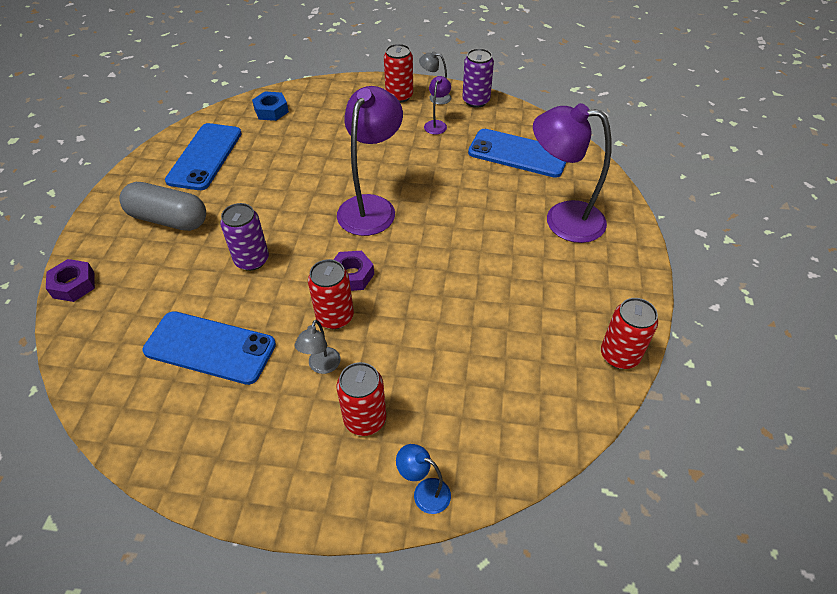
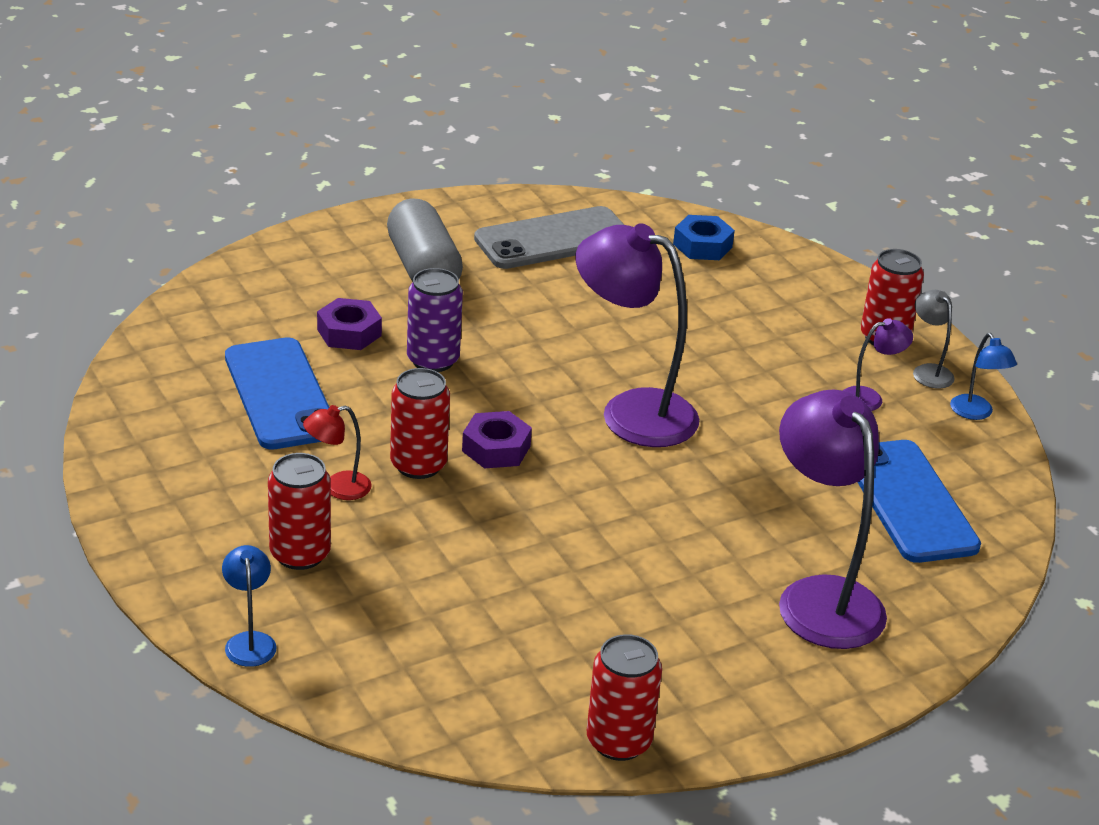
camera: 50 degrees right, 15 degrees down
(74, 285) = (263, 258): purple nut -> purple nut (349, 332)
(205, 156) = (553, 239): blue phone -> grey phone
(322, 366) = (338, 488): grey lamp -> red lamp
(371, 206) = (631, 411): purple lamp -> purple lamp turned 135 degrees counterclockwise
(476, 101) = (975, 413): purple can -> blue lamp

